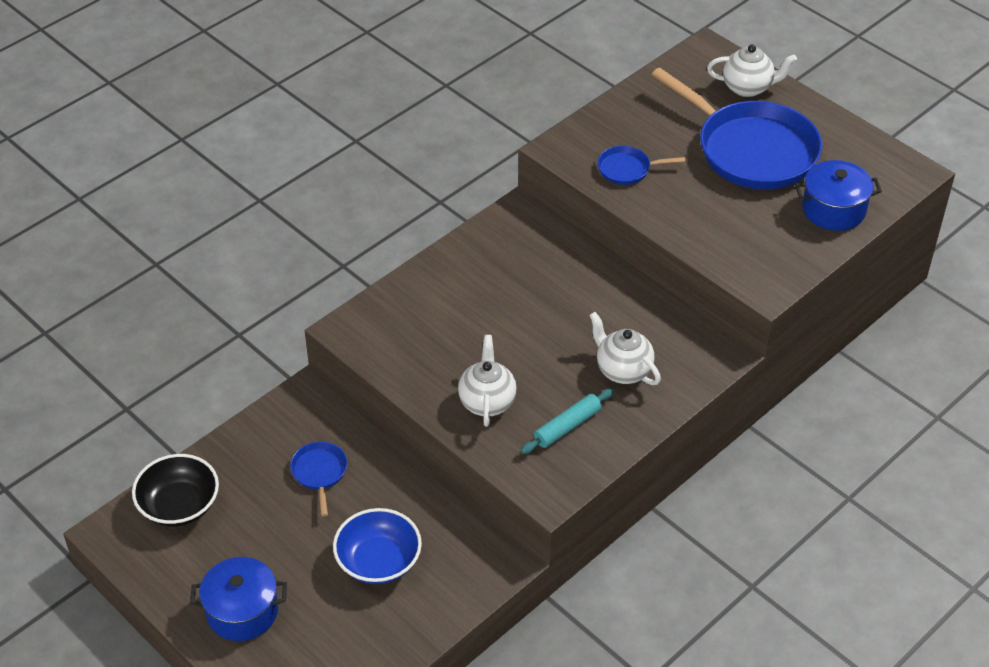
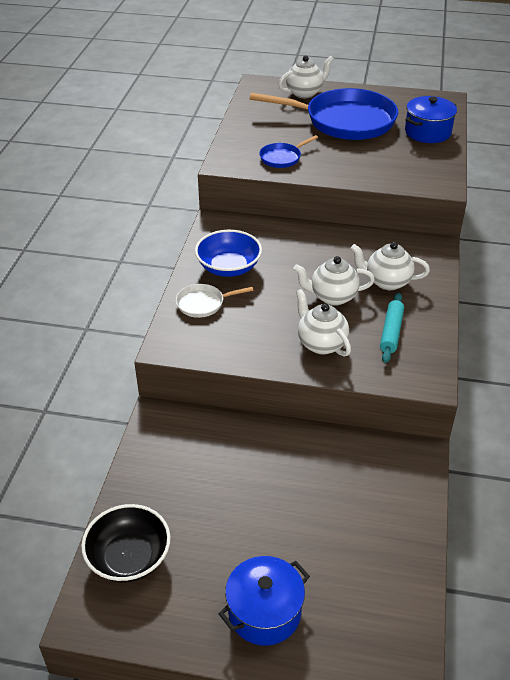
camera: 35 degrees left, 5 degrees down
(320, 473) = (223, 467): blue pan -> none
(378, 561) = (331, 506): blue bowl -> blue bowl (229, 267)
(418, 301) = (203, 303): none -> white pan
(549, 358) = (332, 297): none -> white teapot

